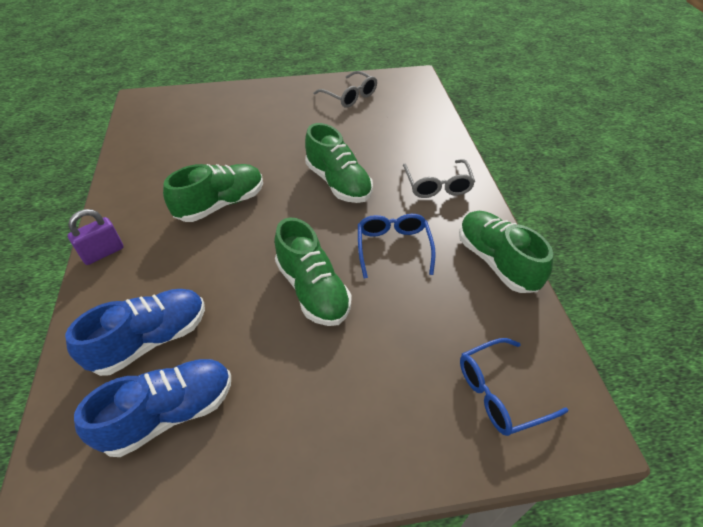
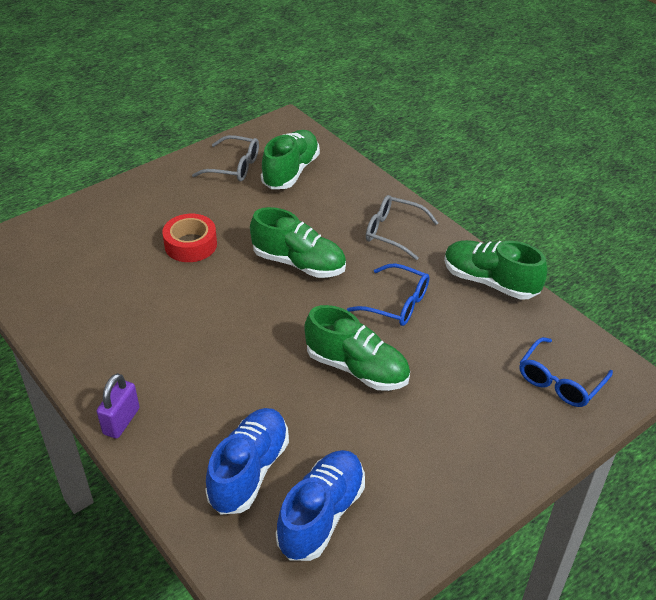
camera: 30 degrees left, 5 degrees down
(221, 204) = (199, 327): green shoe -> green shoe (291, 171)
(270, 141) = (190, 245): none -> red tape
(393, 247) = (397, 303): blue glasses -> blue glasses turned 150 degrees clockwise
(437, 186) = (393, 232): grey glasses -> grey glasses turned 150 degrees clockwise

